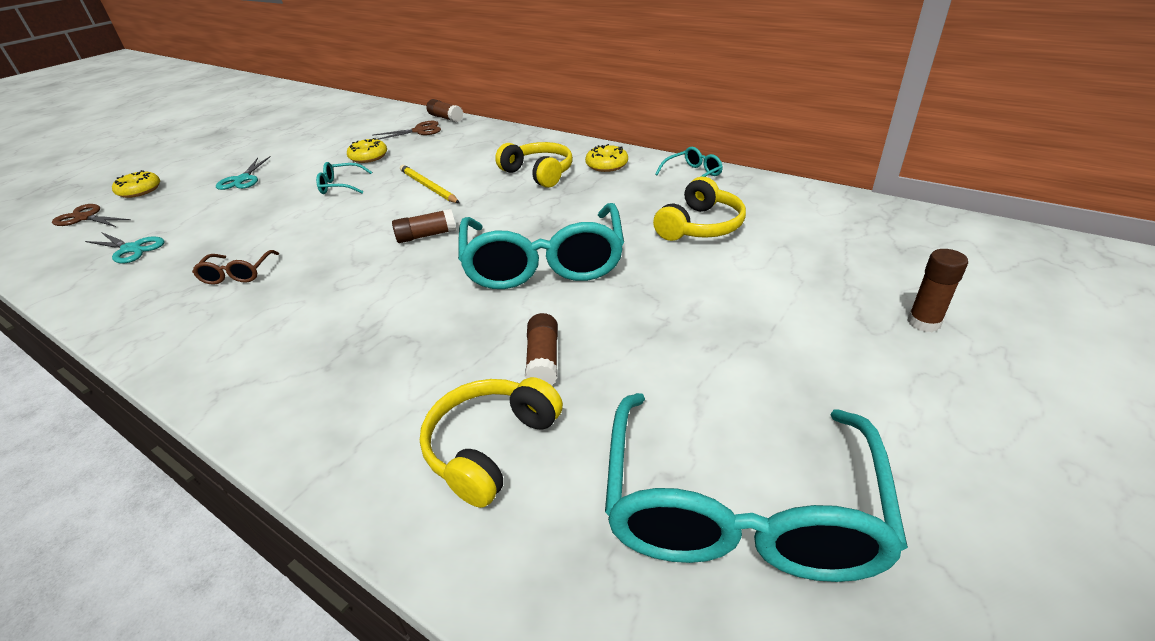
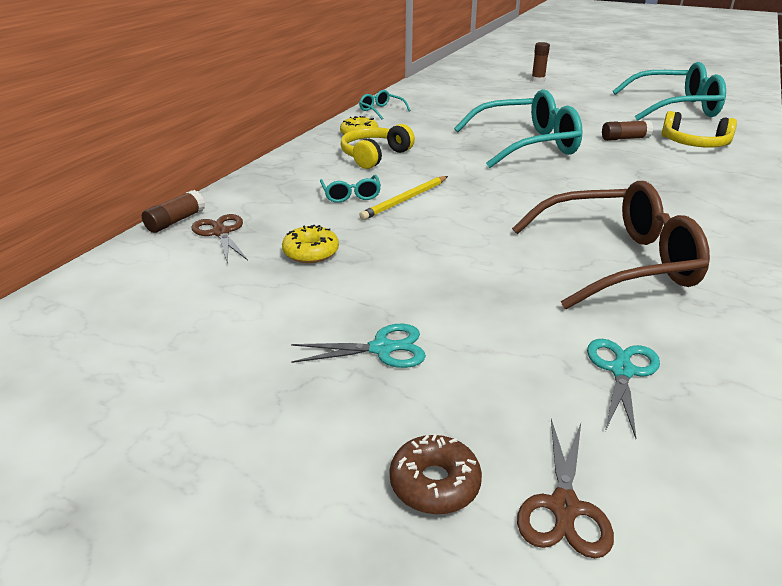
camera: 100 degrees left, 5 degrees down
(140, 191) = (434, 483): yellow donut -> brown donut
(237, 274) = (618, 261): brown glasses -> brown glasses, size x2.35
(340, 186) = (404, 252): turquoise glasses -> turquoise glasses (351, 195)
(426, 235) = (505, 186): brown glue stick -> none
(700, 226) = (461, 110): yellow headphones -> none

